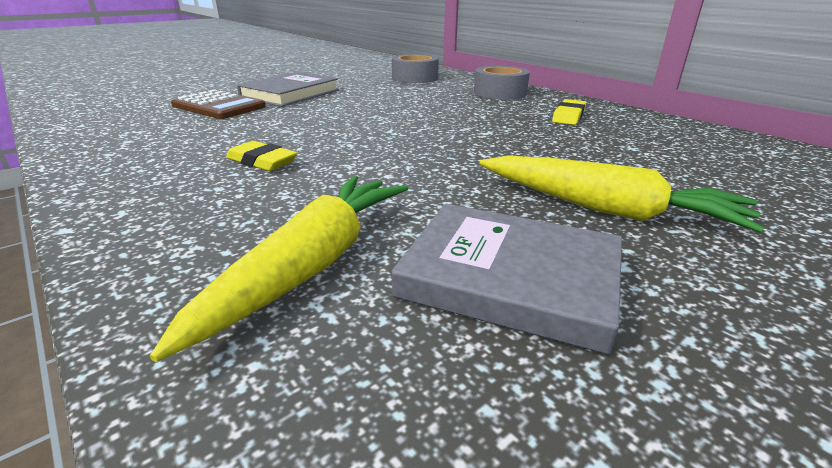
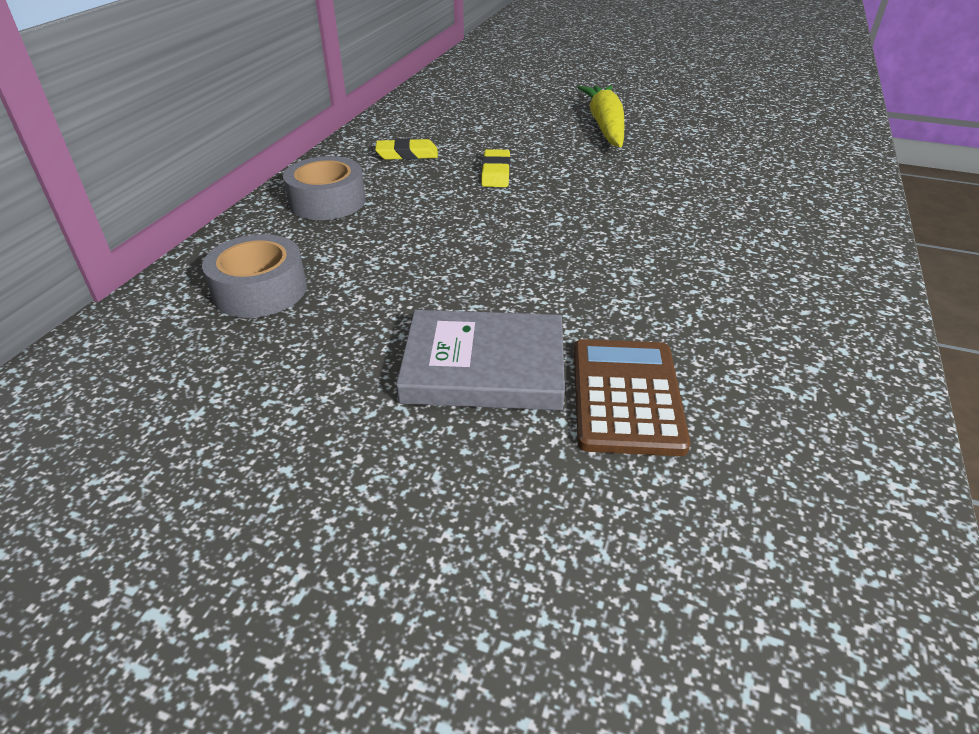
camera: 120 degrees left, 10 degrees up
(262, 161) = (714, 249): yellow eraser -> yellow eraser (496, 173)
(312, 264) = (776, 175): yellow carrot -> none
(510, 278) = (708, 136): grey book -> none

